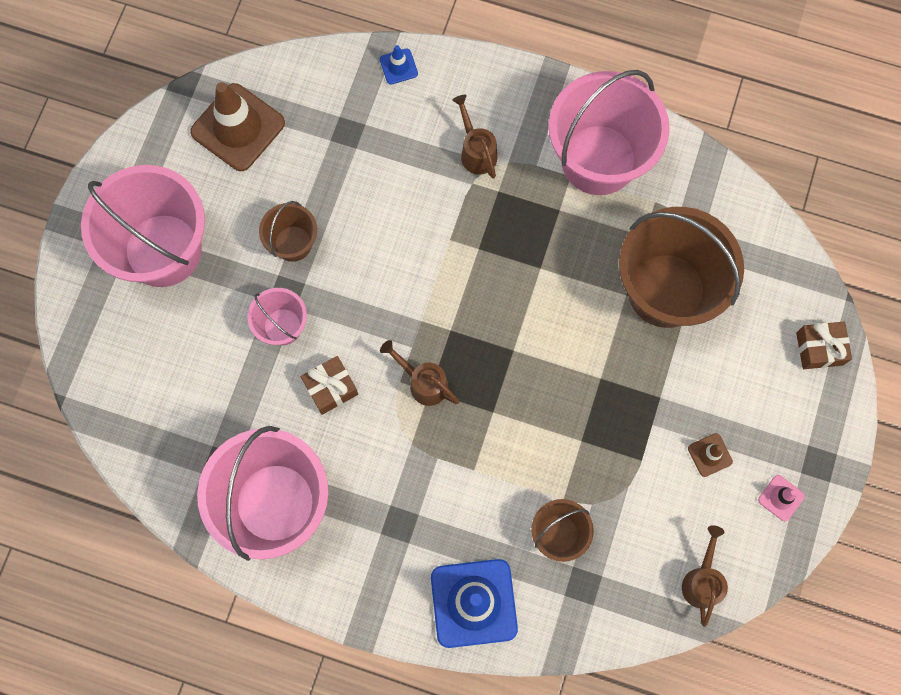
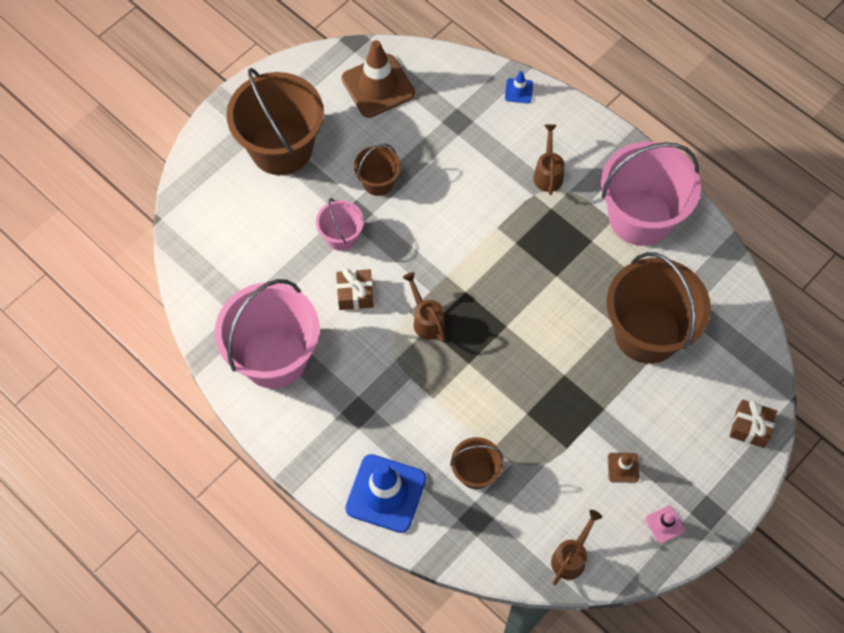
camera: 25 degrees right, 10 degrees down
(163, 250) = (281, 148): pink bucket -> brown bucket

